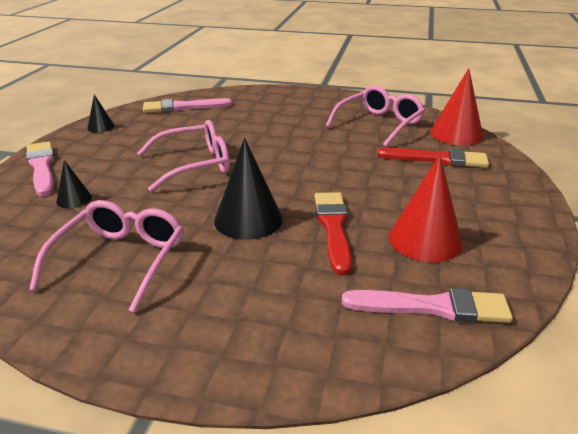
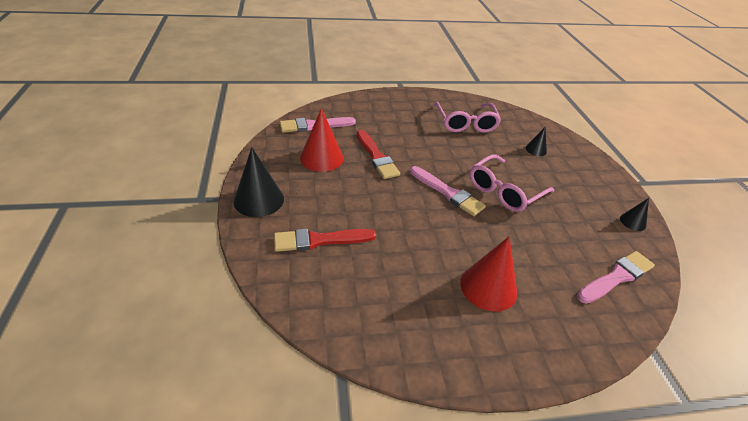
camera: 155 degrees right, 10 degrees up
(42, 167) = (595, 169): pink brush -> pink brush (448, 193)
(248, 219) = (427, 153): black cone -> black cone (259, 200)
(379, 124) = (391, 295): pink glasses -> none
(456, 134) = (302, 293): red cone -> red cone (488, 287)

